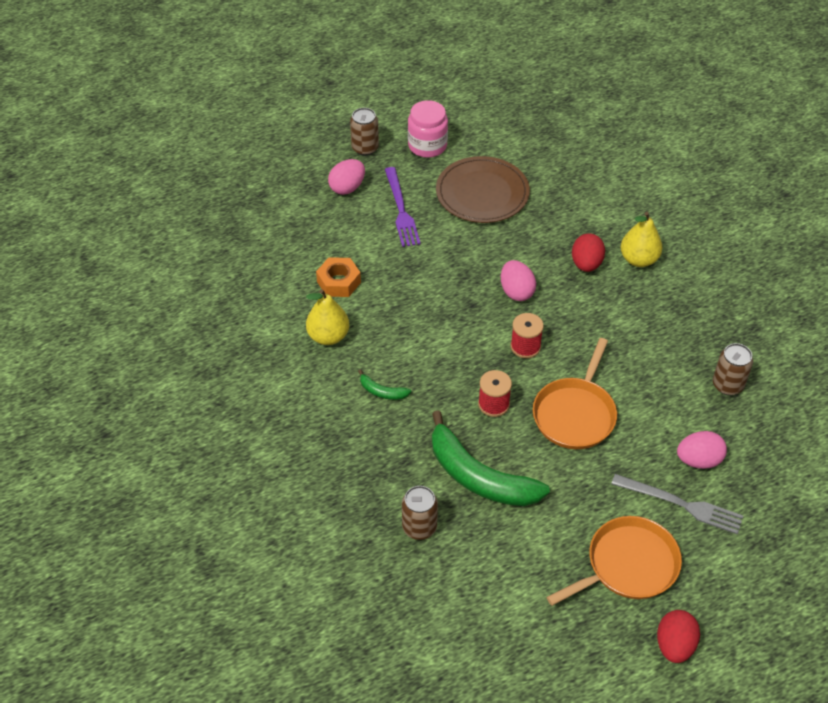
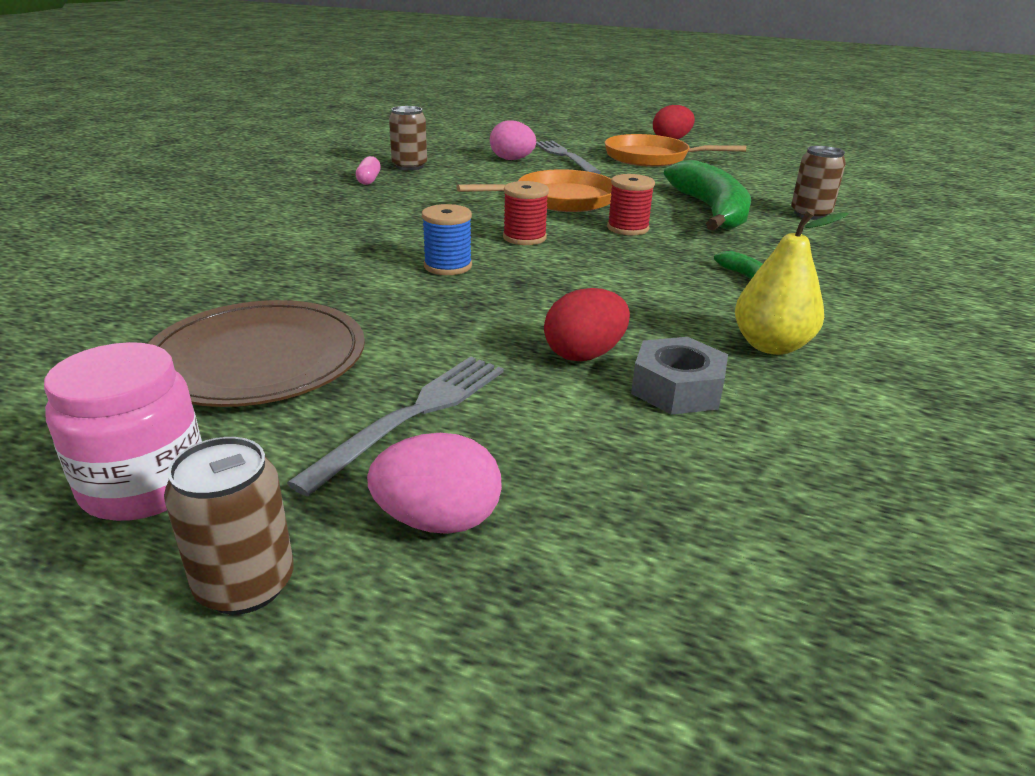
camera: 135 degrees left, 20 degrees down
(339, 282) = (677, 388): orange nut -> grey nut
(401, 209) = (412, 416): purple fork -> grey fork
(516, 291) = (448, 266): pink egg -> blue spool
(586, 264) = (329, 247): red egg -> red egg (584, 354)
(638, 259) = (278, 227): yellow pear -> none
(707, 344) = (369, 180): none -> pink capsule

